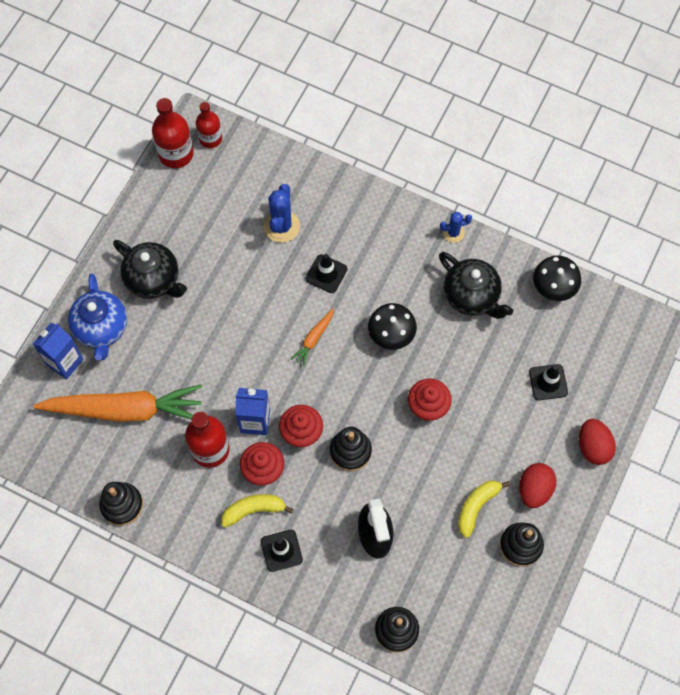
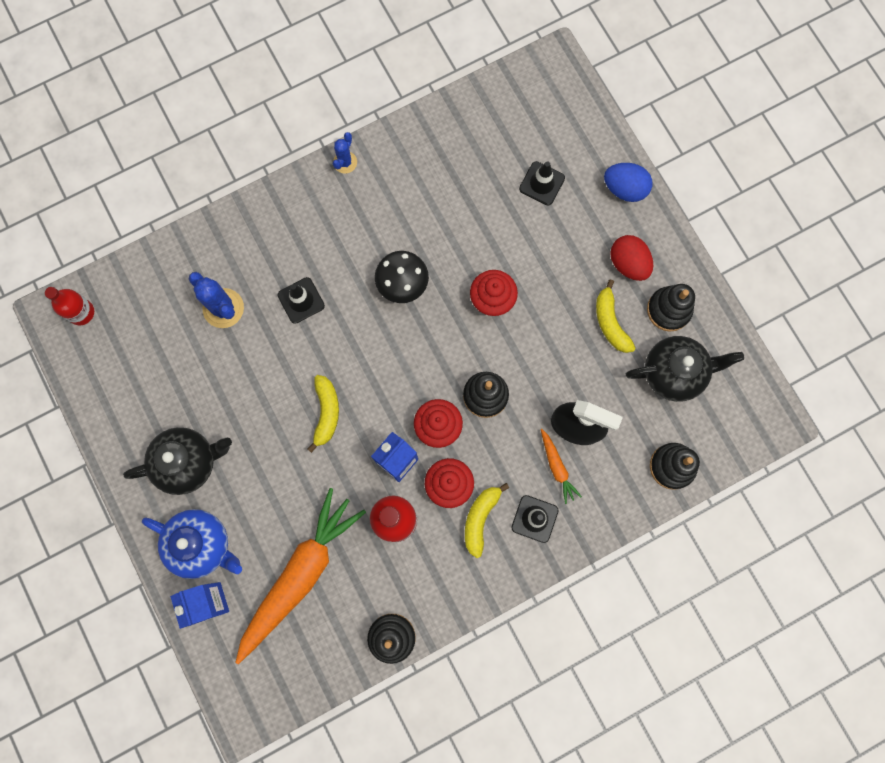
camera: 55 degrees left, 10 degrees up
(176, 154) = (72, 355): red bottle -> none
(255, 347) = (326, 413): none -> yellow banana
(313, 339) = (356, 355): orange carrot -> orange carrot (557, 467)
(471, 296) = (417, 190): black teapot -> black teapot (674, 373)
(553, 288) = (459, 116): black mushroom -> none
(593, 447) = (624, 189): red egg -> blue egg

